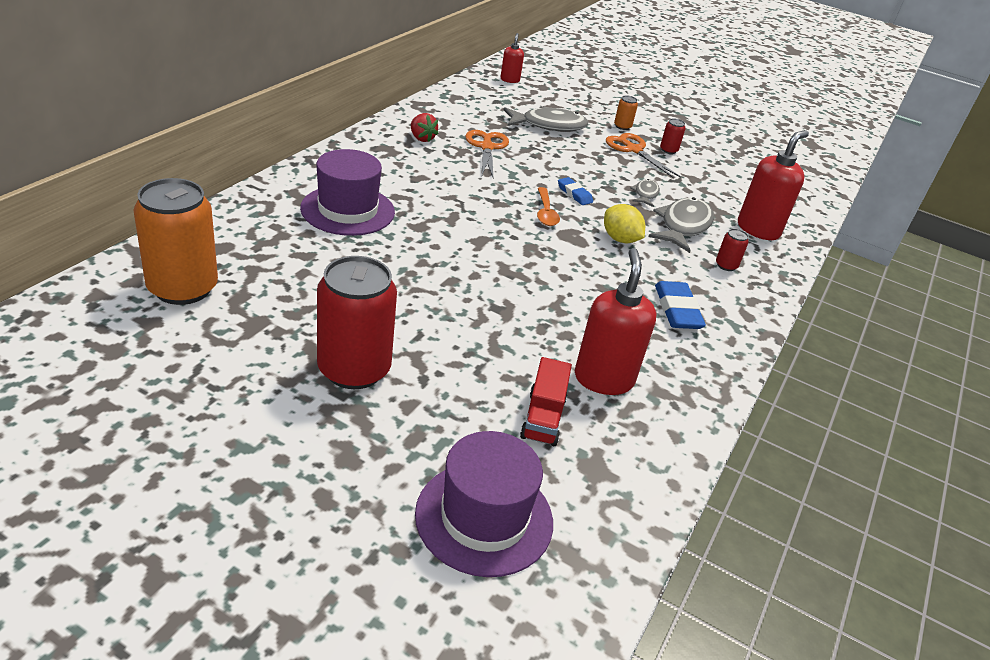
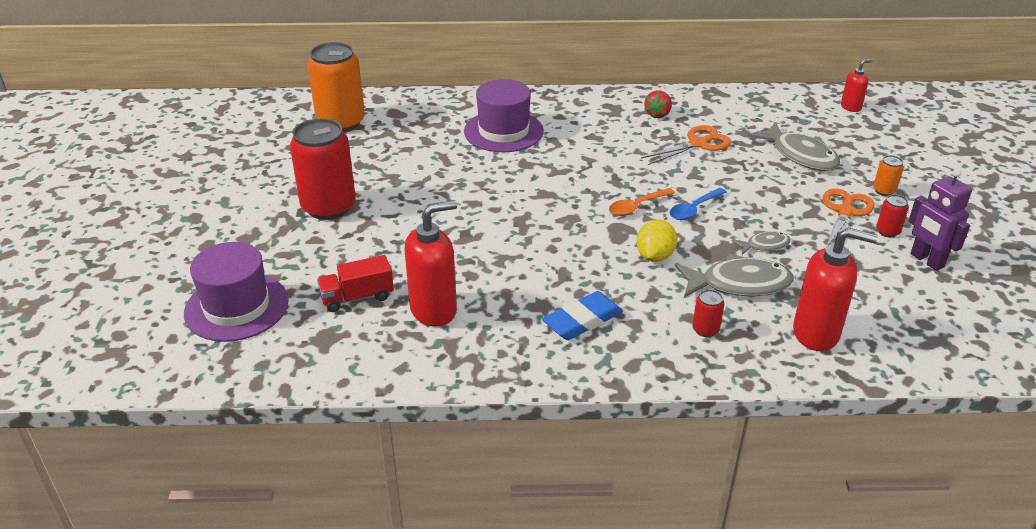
camera: 65 degrees right, 0 degrees up
(574, 194) = (694, 209): blue eraser -> blue spoon
(709, 157) = (926, 260): none -> purple robot

